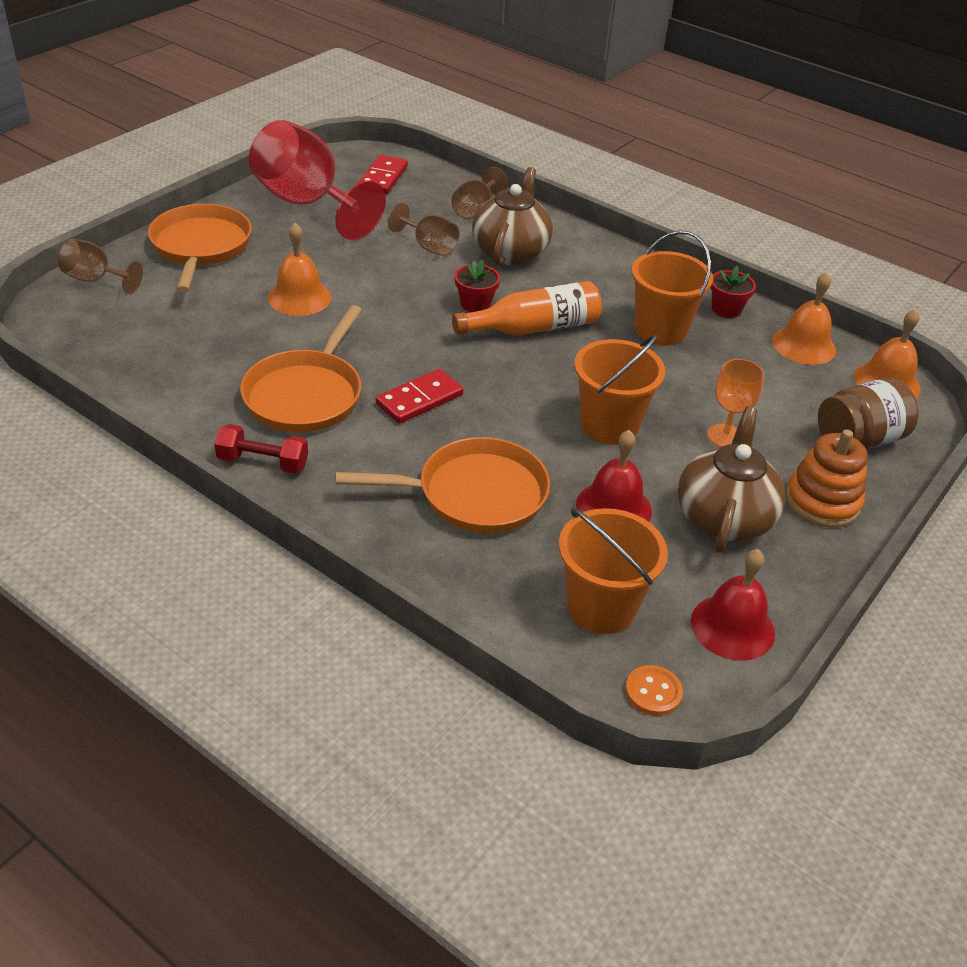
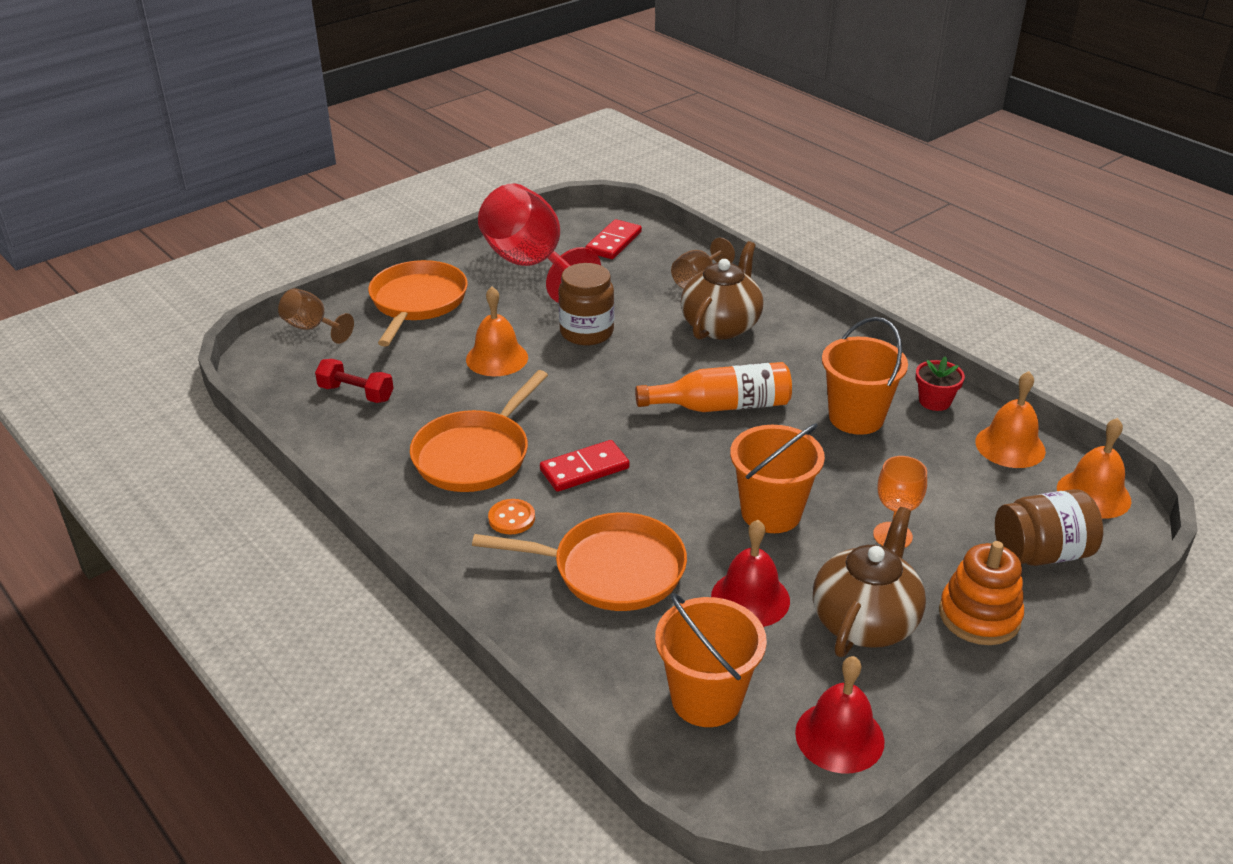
camera: 15 degrees right, 5 degrees down
(263, 462) = (415, 517): red dumbbell -> red dumbbell (356, 393)
(382, 266) = (586, 332): none -> brown jar
(429, 246) = (639, 315): brown goblet -> none
(475, 304) = (669, 377): red flower pot -> none
(653, 692) = (734, 793): orange button -> orange button (511, 518)

